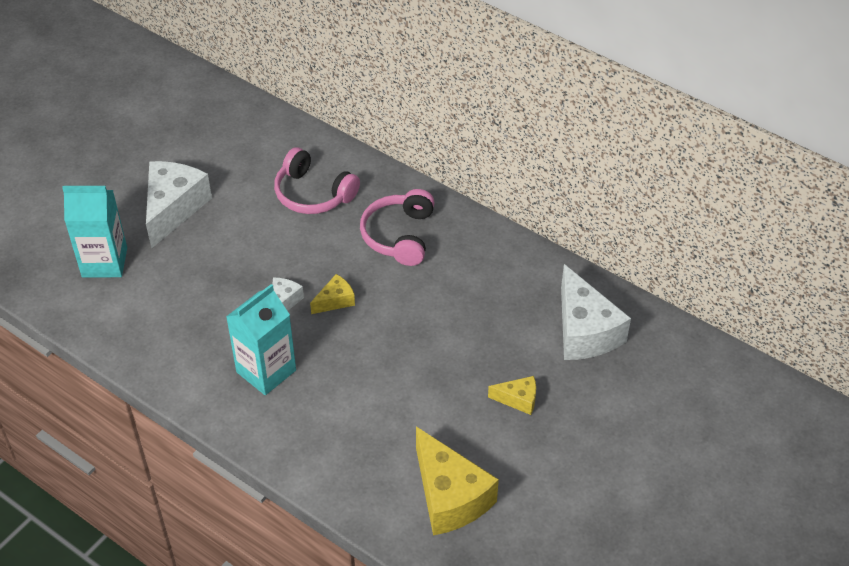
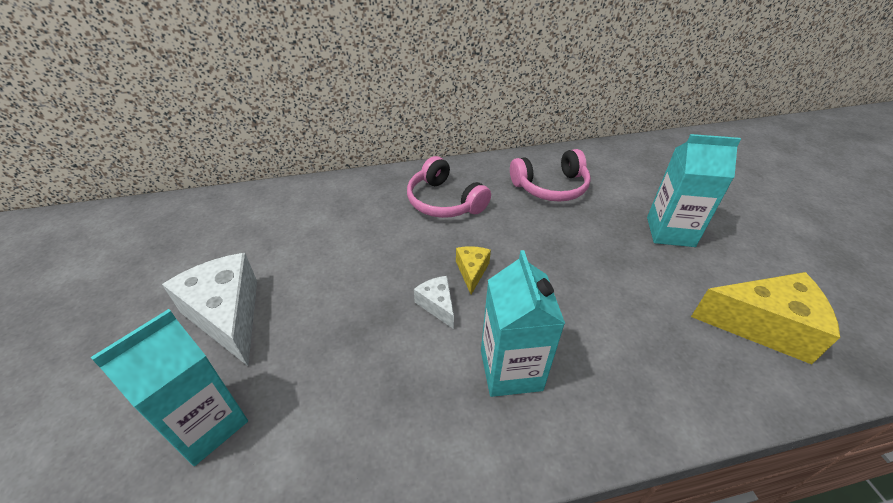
camera: 50 degrees left, 5 degrees down
(313, 194) = (343, 220): pink headphones -> pink headphones (551, 187)
(518, 399) = (670, 232): yellow cheese -> turquoise carton
(584, 331) = (624, 172): white cheese -> none

